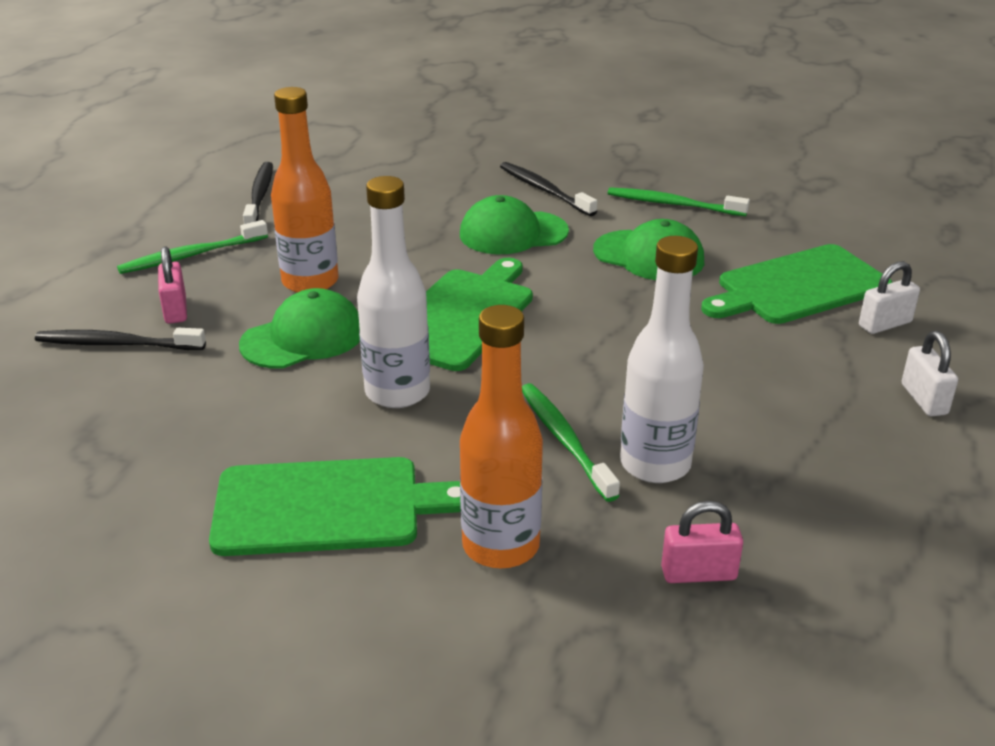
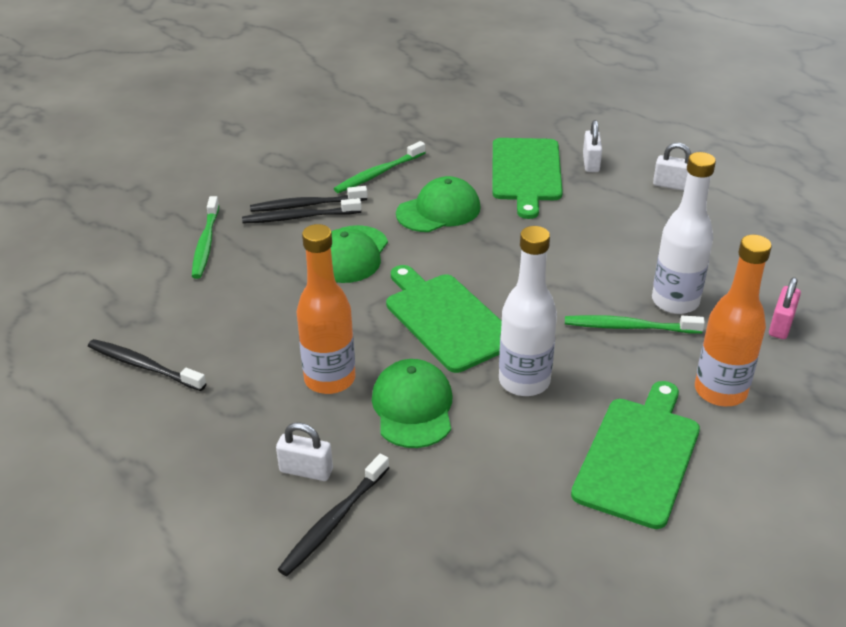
camera: 60 degrees left, 5 degrees up
(175, 310) = (306, 471): pink padlock -> white padlock
(191, 256) = (216, 438): green toothbrush -> green toothbrush (205, 244)
(568, 187) = (306, 205): none -> black toothbrush

